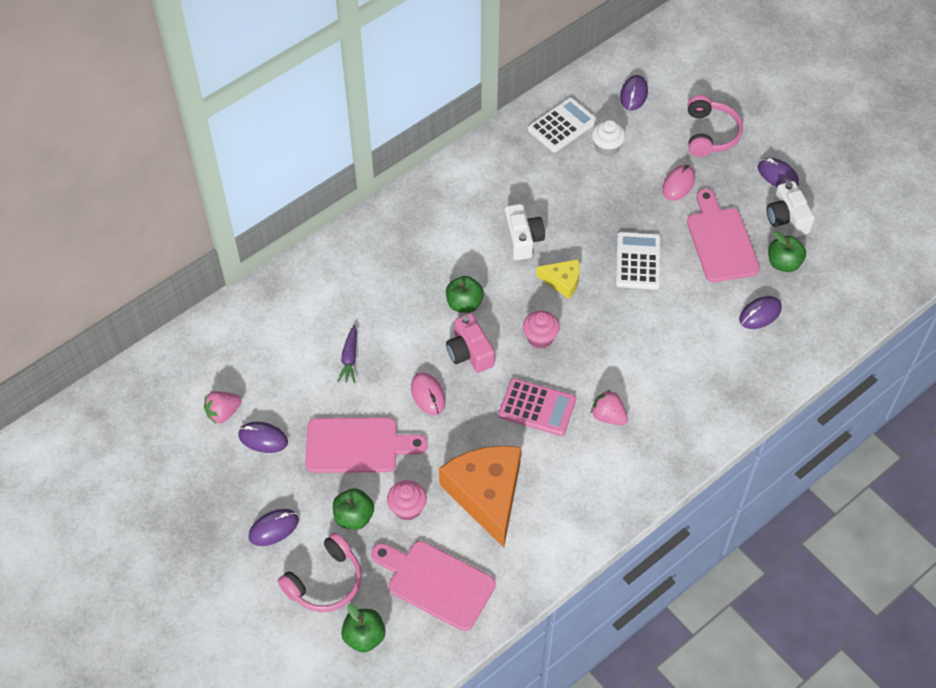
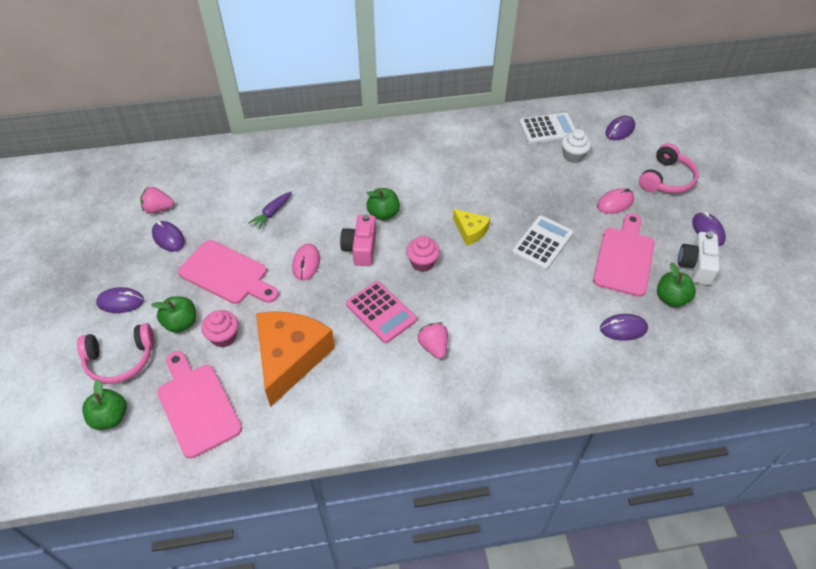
camera: 30 degrees right, 5 degrees down
(522, 239) = (461, 190): white camera -> none

